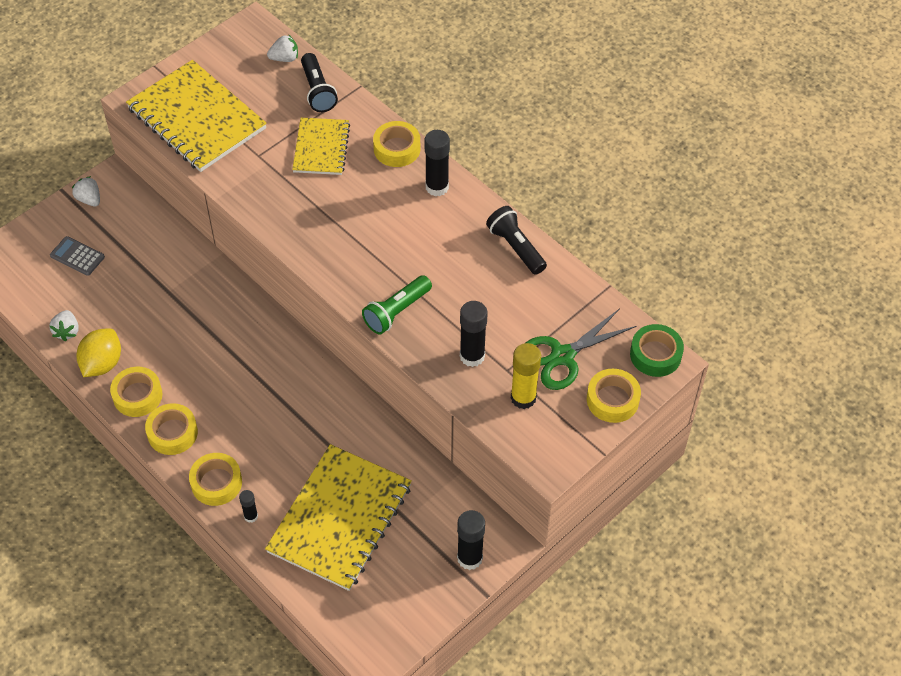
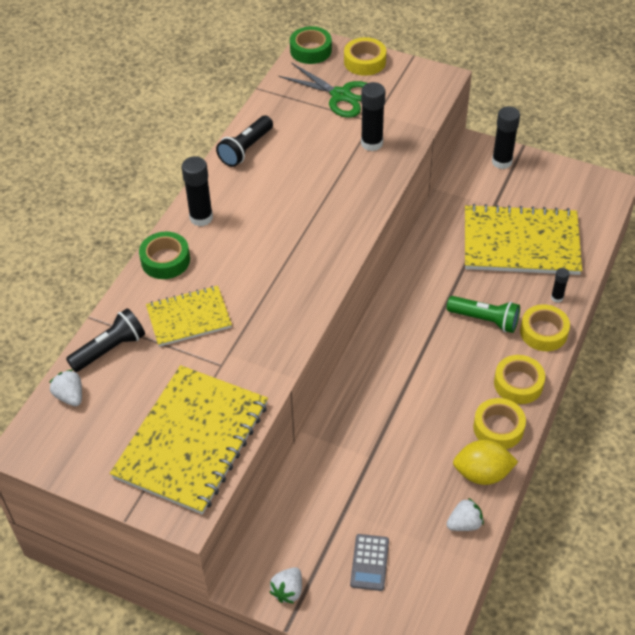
camera: 110 degrees left, 5 degrees down
(396, 312) = (354, 200): green flashlight -> green flashlight (485, 320)
(397, 149) = (165, 260): yellow tape -> green tape
(523, 398) = (392, 106): yellow glue stick -> none

